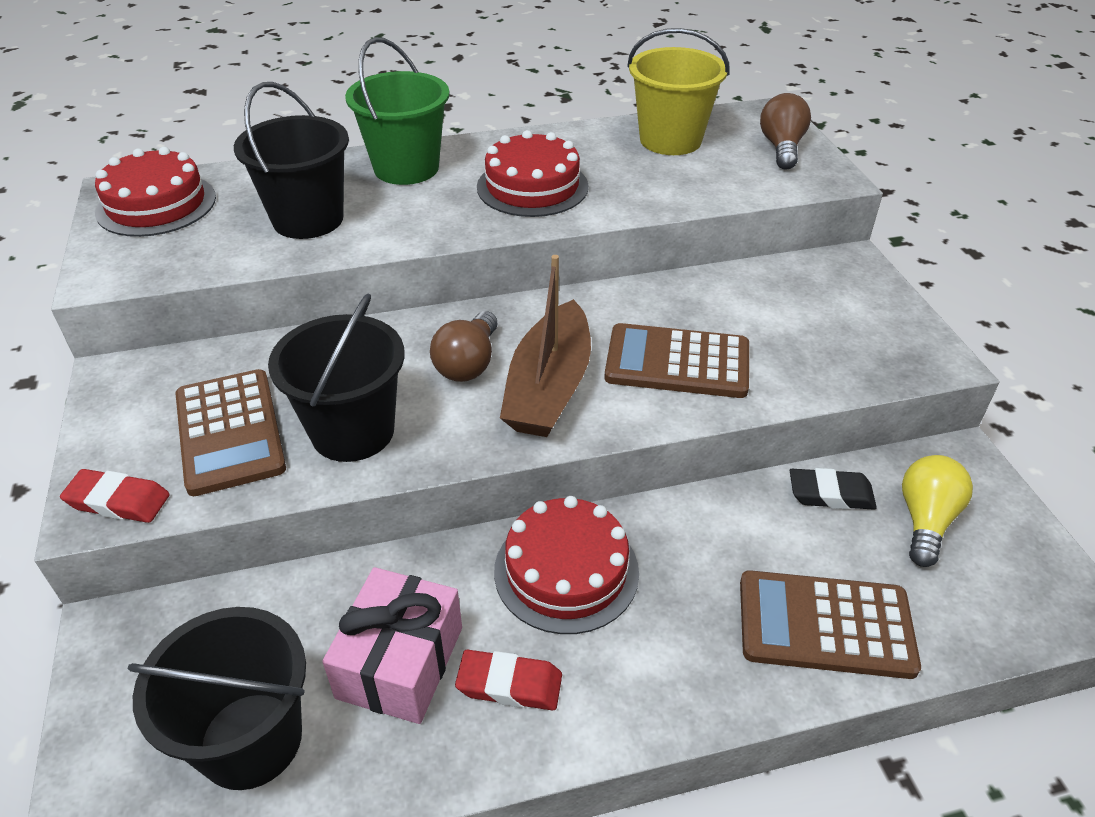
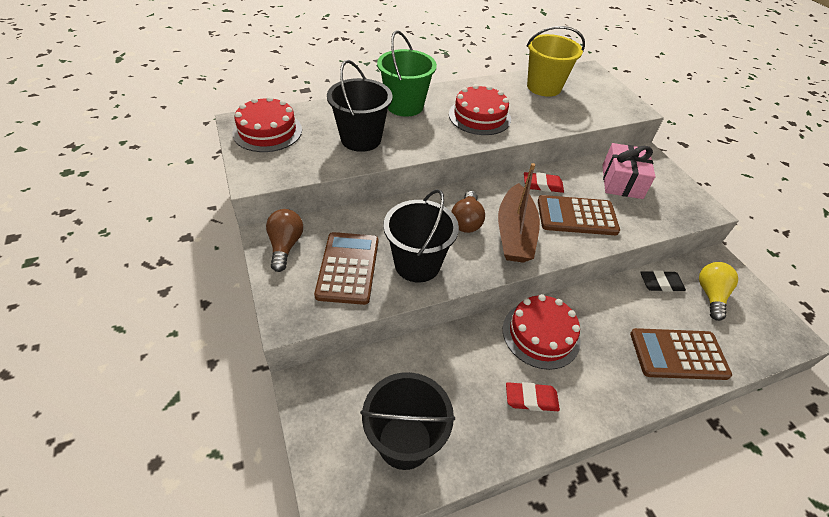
camera: 10 degrees left, 5 degrees up
(118, 501) = (299, 313): red eraser -> red eraser (542, 185)
(229, 432) = (348, 268): brown calculator -> brown calculator turned 150 degrees counterclockwise
(400, 662) = (470, 391): pink gift -> pink gift (622, 181)
(781, 148) = (604, 91): brown light bulb -> brown light bulb (285, 246)

